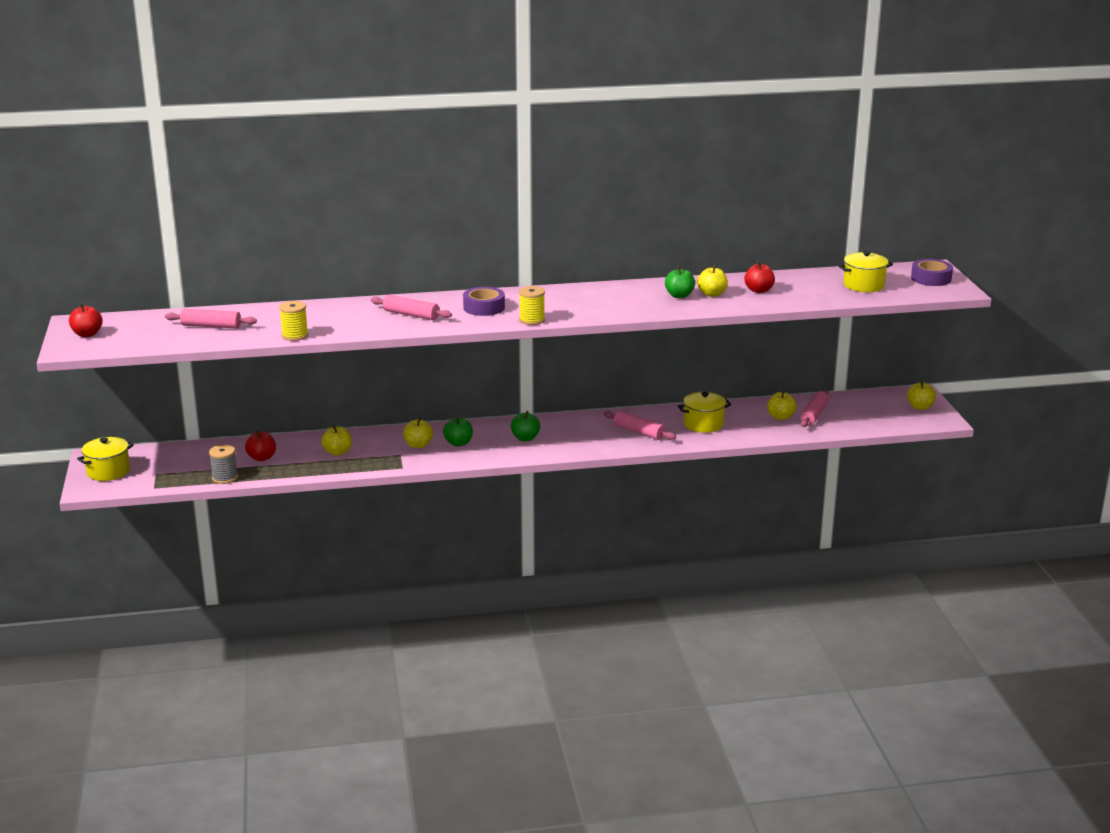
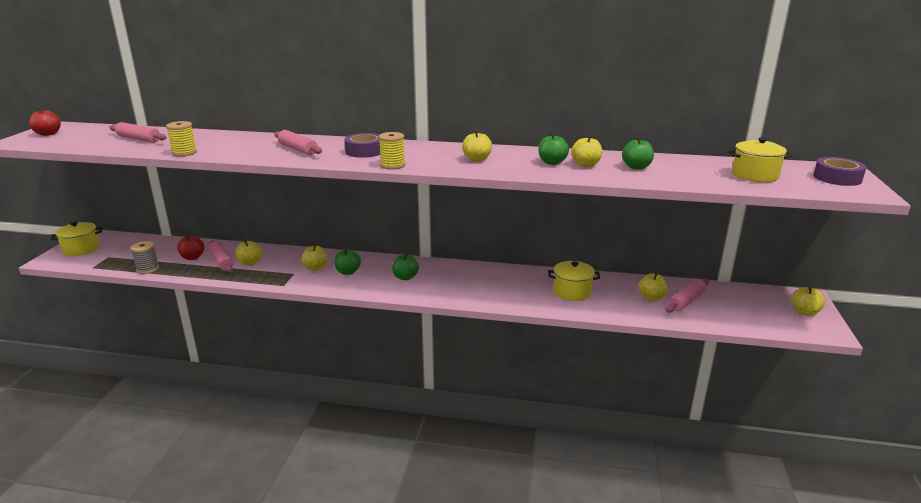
camera: 20 degrees right, 0 degrees up
(606, 302) = (477, 159): none -> yellow apple
(639, 432) = (507, 289): pink rolling pin -> pink rolling pin (221, 261)
(759, 290) = (636, 167): red apple -> green apple

